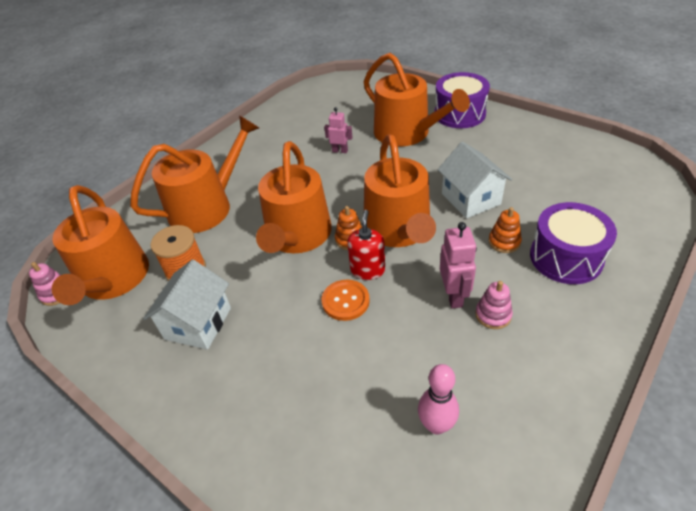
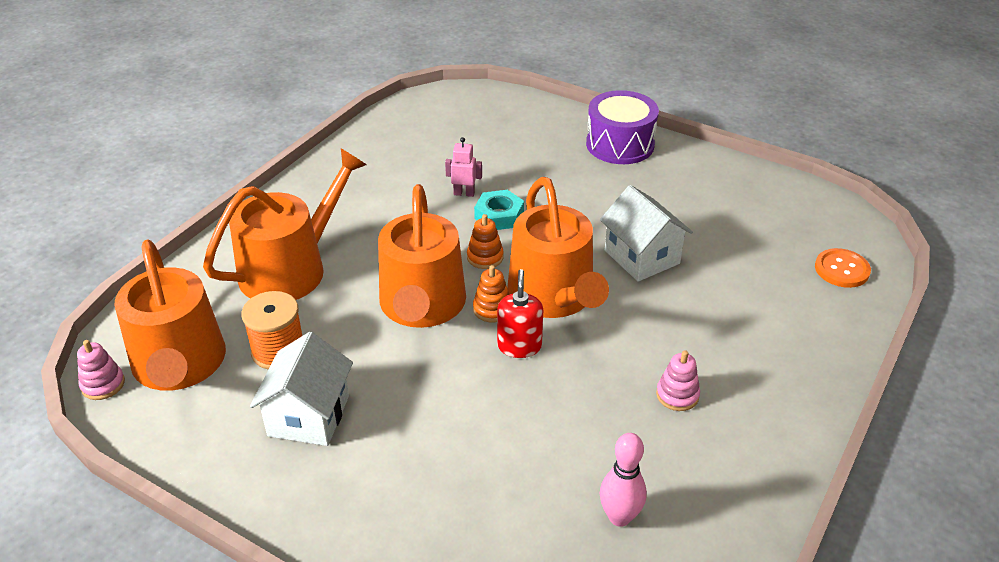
camera: 10 degrees left, 5 degrees down
(345, 301) = (496, 384): orange button -> orange button (841, 269)
(363, 167) = (499, 215): none -> turquoise nut
(407, 133) = (552, 170): orange watering can -> none
(454, 296) = (629, 374): pink robot -> none
(504, 242) = (686, 309): orange stacking toy -> orange stacking toy (485, 257)
(566, 257) = (760, 327): purple drum -> none

